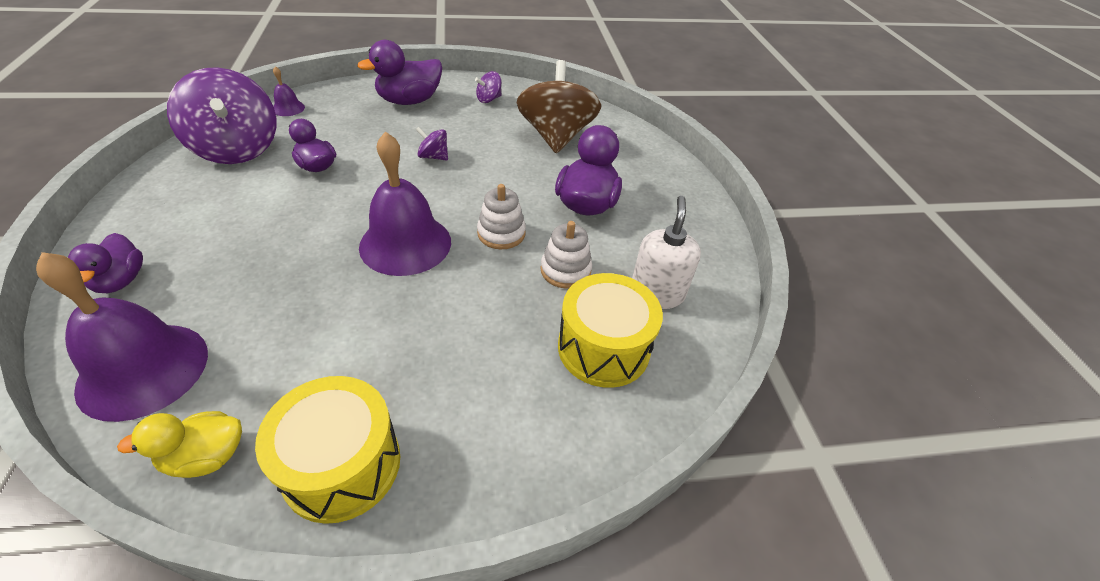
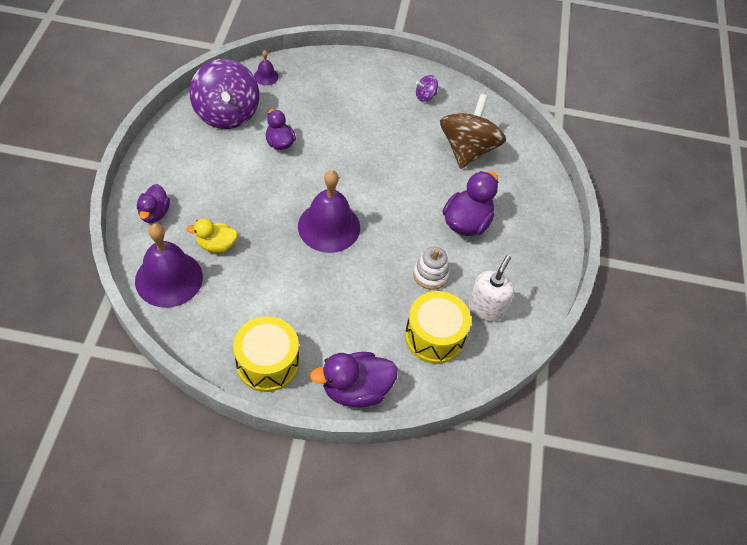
camera: 15 degrees right, 10 degrees up
(206, 457) = (200, 339): yellow duck -> yellow duck (216, 245)
(409, 101) = (360, 86): purple duck -> purple duck (356, 389)
(433, 157) = (365, 151): purple spinning top -> none
(501, 233) = (396, 234): white stacking toy -> none

